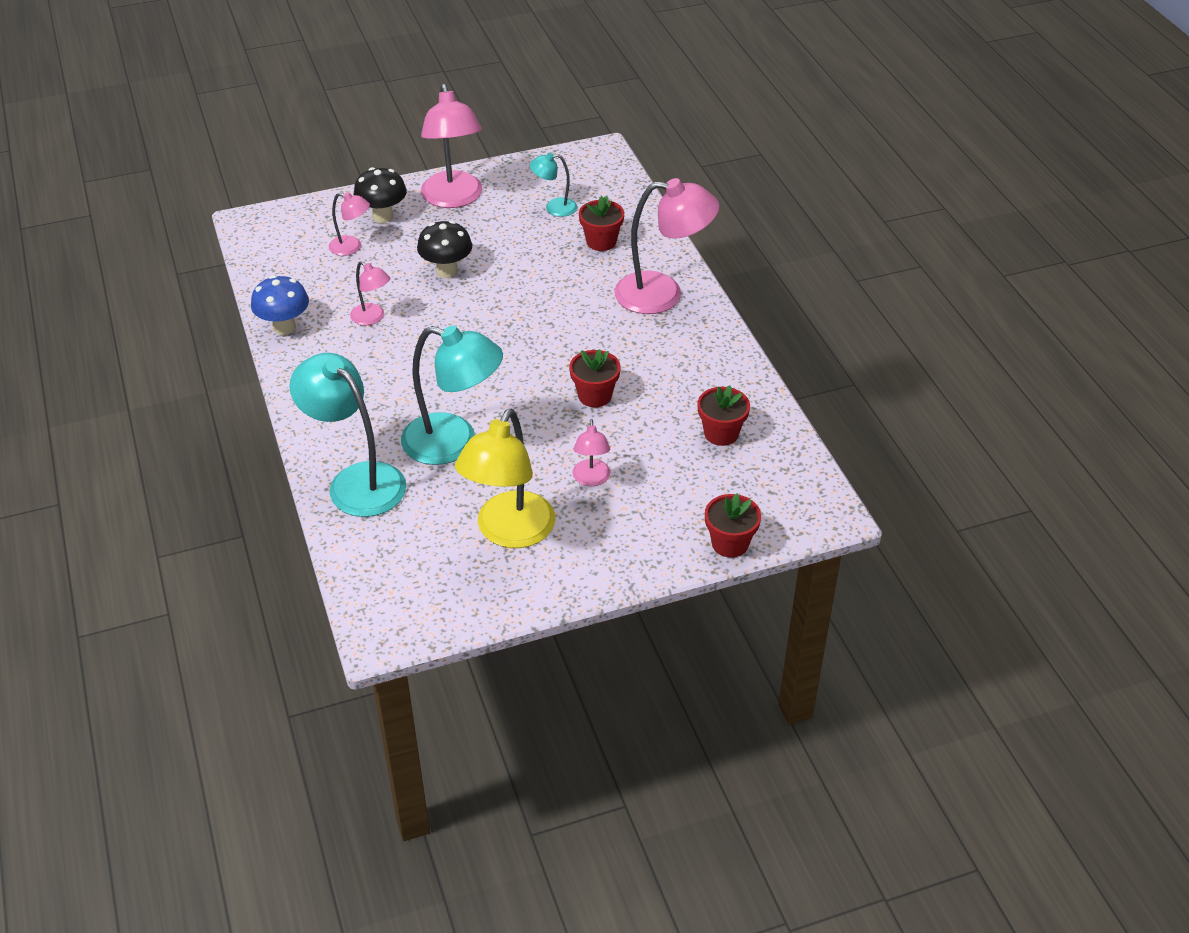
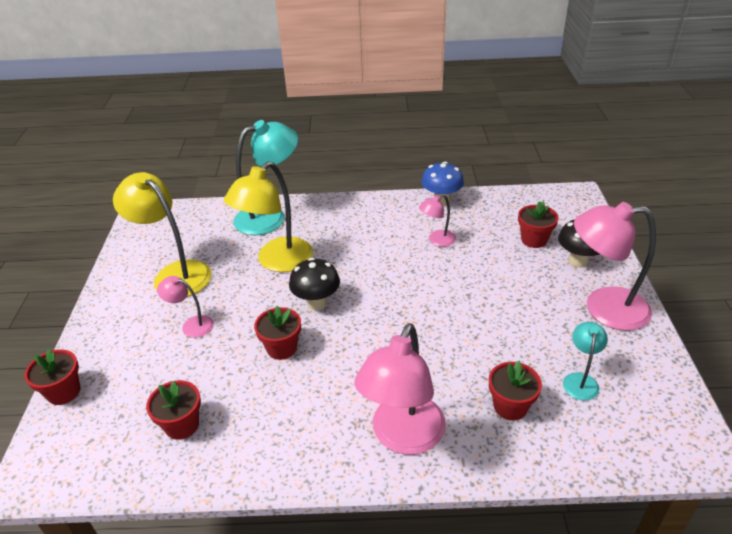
camera: 110 degrees right, 5 degrees down
(351, 247) = (534, 240): pink lamp -> red flower pot
(446, 271) = (487, 287): black mushroom -> black mushroom (316, 303)
(454, 443) = (277, 261): turquoise lamp -> yellow lamp

